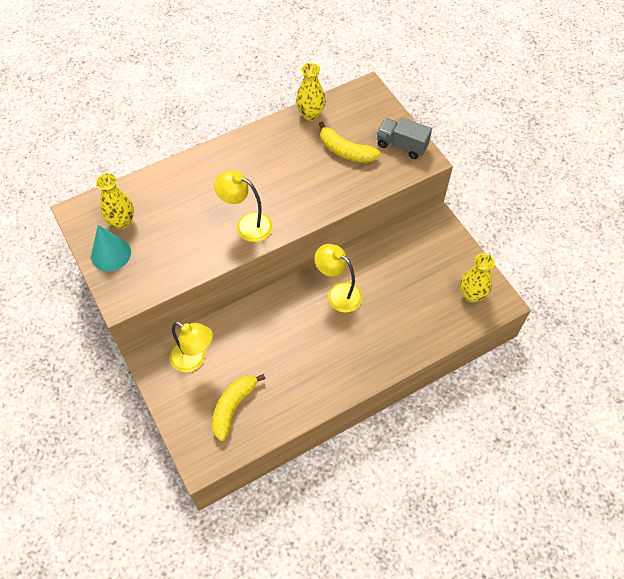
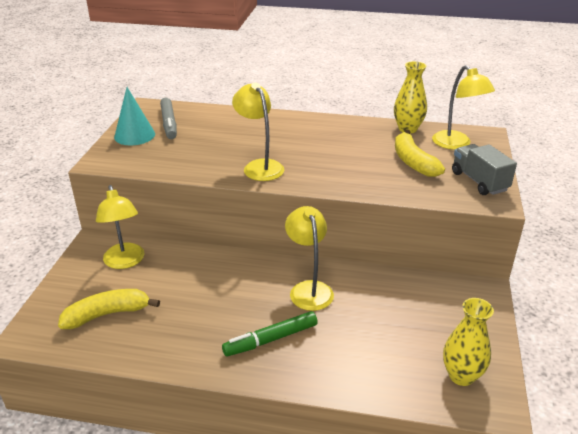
camera: 40 degrees right, 25 degrees down
(122, 222) = (169, 123): yellow vase -> grey marker
(352, 347) = (271, 339): none -> green marker
(357, 112) = (456, 144): none -> yellow lamp

